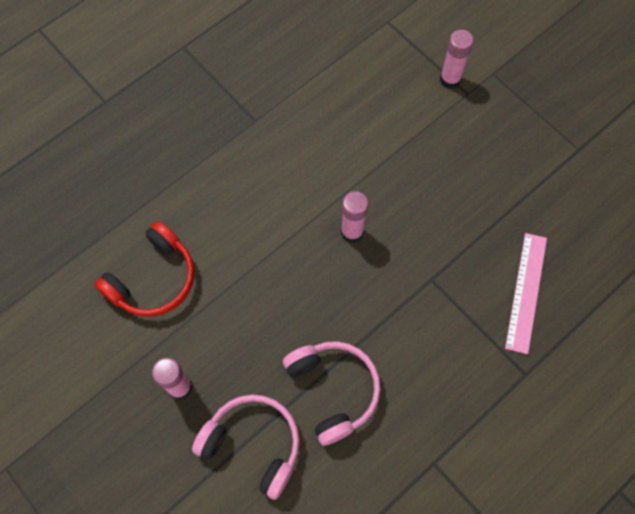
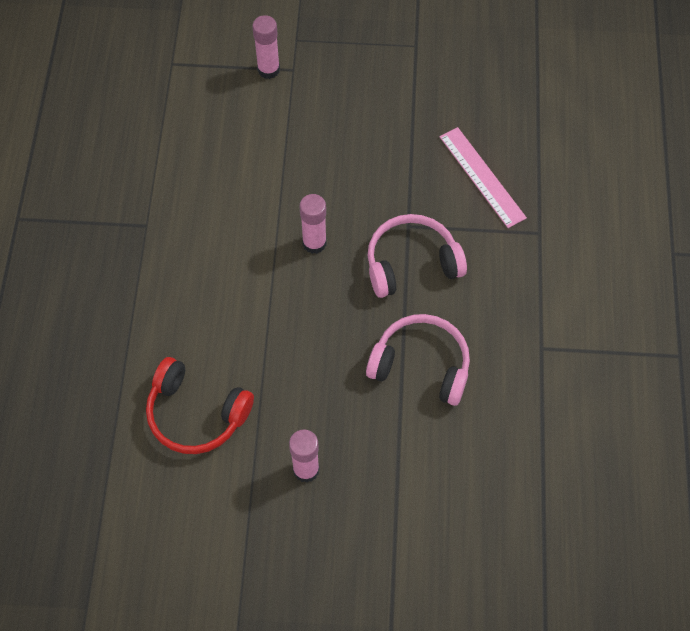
camera: 45 degrees left, 5 degrees down
(153, 279) = (196, 414): red headphones -> red headphones turned 120 degrees clockwise
(253, 444) = (405, 456): pink headphones -> pink headphones (411, 263)

